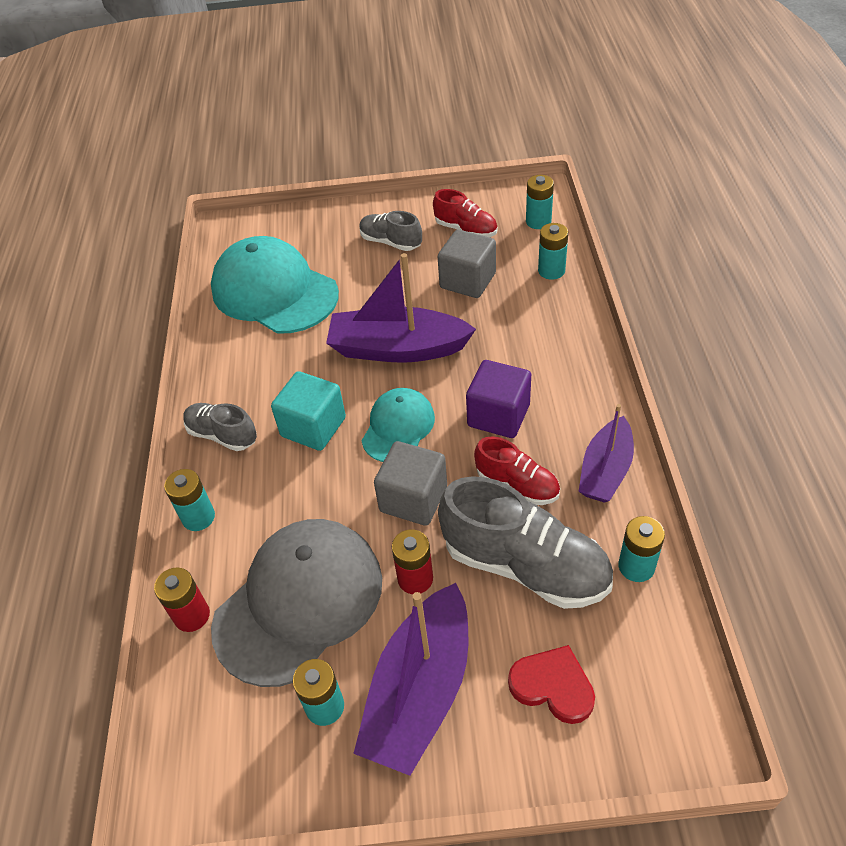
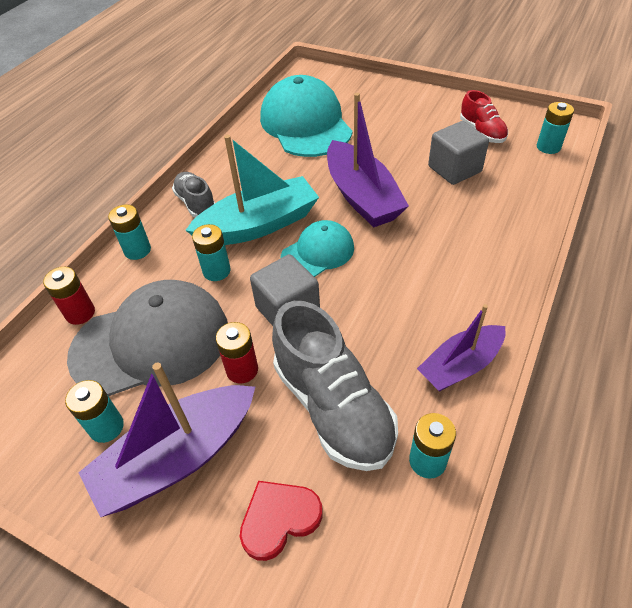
camera: 30 degrees right, 0 degrees up
(313, 427) = (258, 225): turquoise cube -> turquoise boat
(390, 242) = (415, 120): grey shoe -> none
(398, 348) = (362, 196): purple boat -> purple boat turned 150 degrees counterclockwise
(498, 415) = (402, 279): purple cube -> none
(517, 485) = (376, 340): red shoe -> none
(551, 271) = (531, 188): turquoise battery -> turquoise battery (216, 271)
(553, 686) = (279, 519): red heart -> red heart turned 90 degrees counterclockwise

